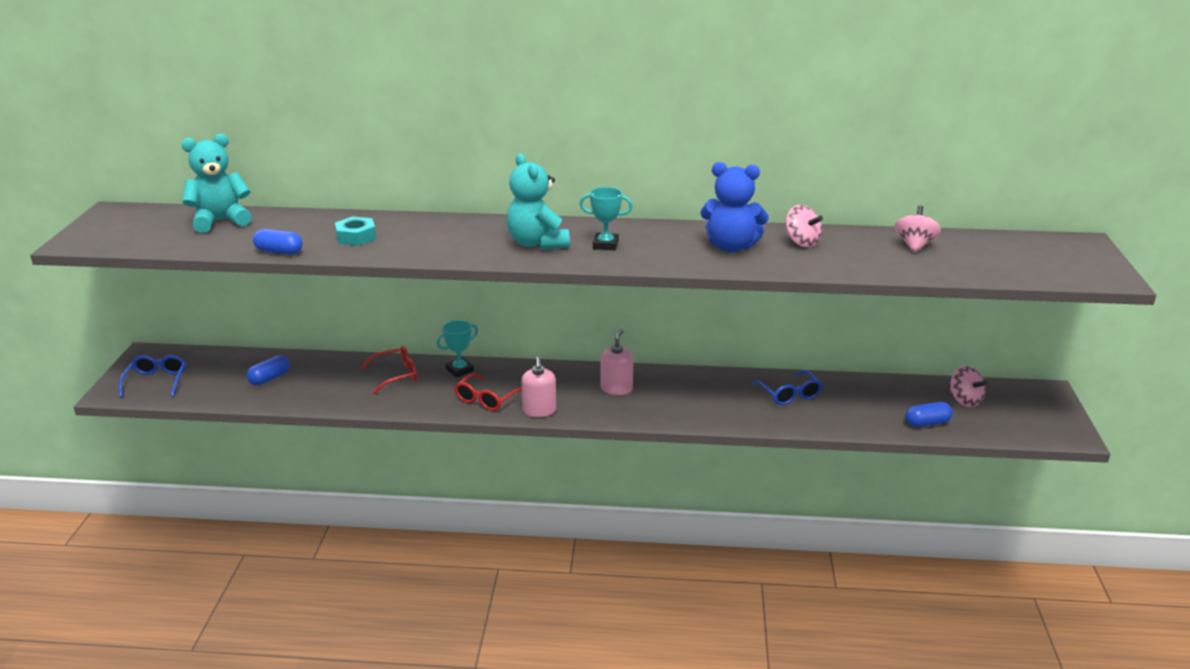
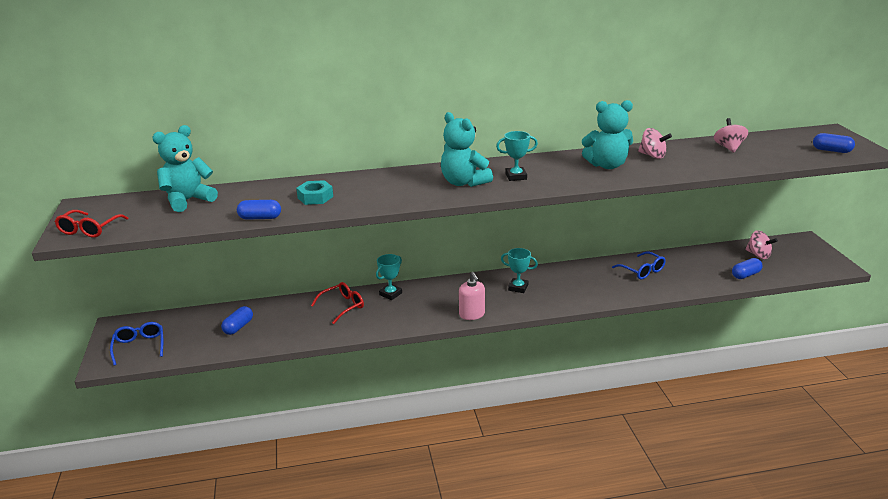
camera: 15 degrees left, 0 degrees up
(486, 399) = (425, 313): red glasses -> red glasses (89, 229)
(616, 388) = (518, 288): pink soap dispenser -> turquoise trophy
(731, 246) = (607, 165): blue teddy bear -> turquoise teddy bear
(1057, 269) = (831, 150): none -> blue capsule

